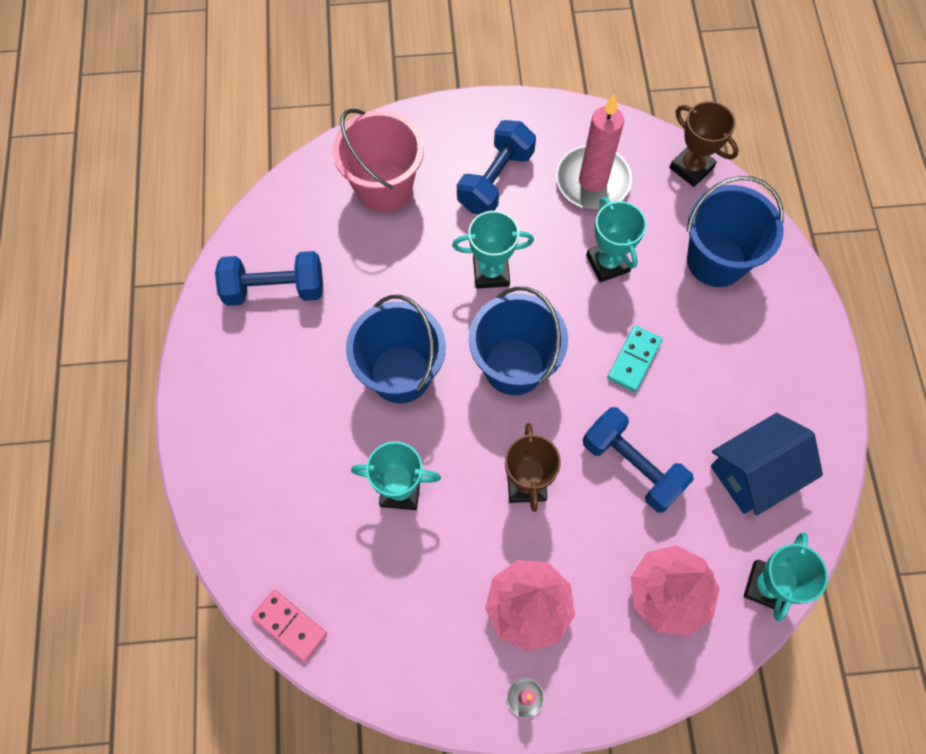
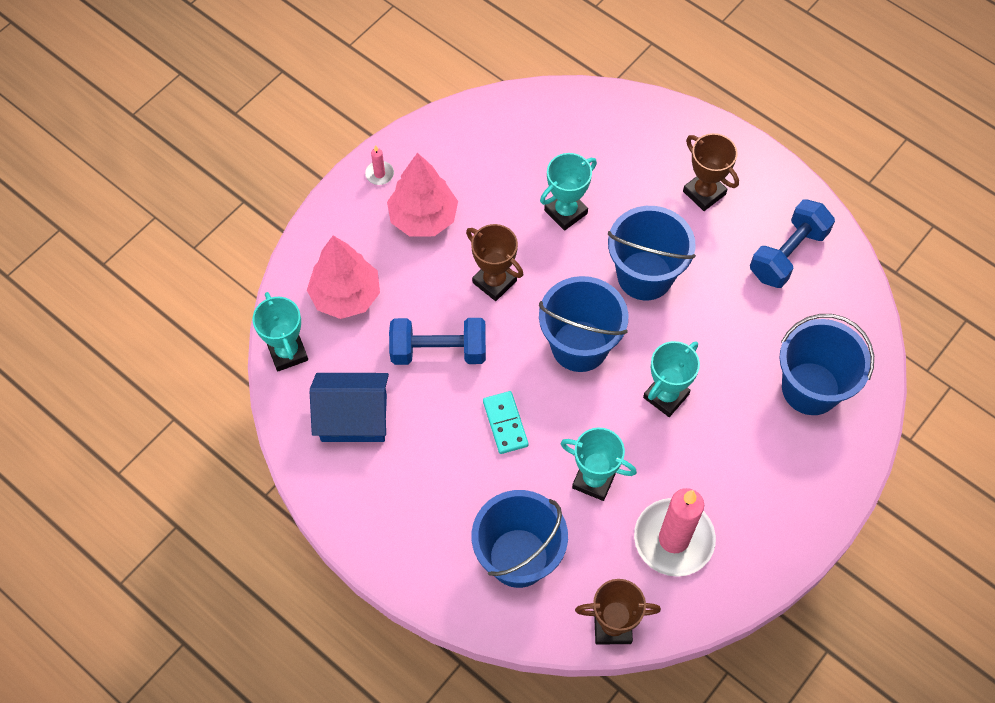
camera: 135 degrees right, 5 degrees down
(271, 397) = (704, 193): none -> brown trophy
(289, 625) = (546, 98): pink domino -> none
(384, 187) = (810, 388): pink bucket -> blue bucket
(495, 180) = (743, 470): blue dumbbell -> none
(754, 473) = (354, 418): blue house -> blue house turned 75 degrees clockwise

